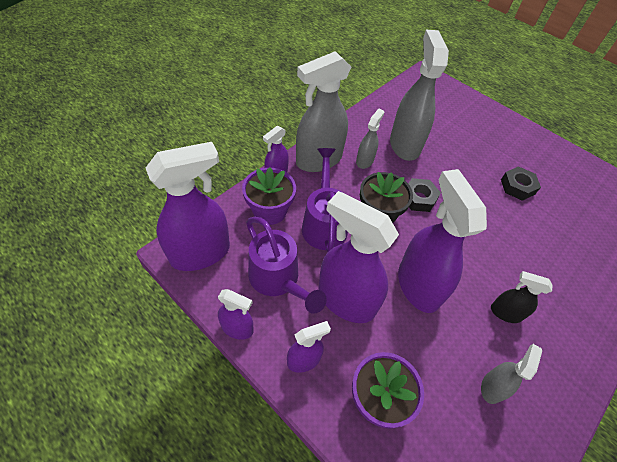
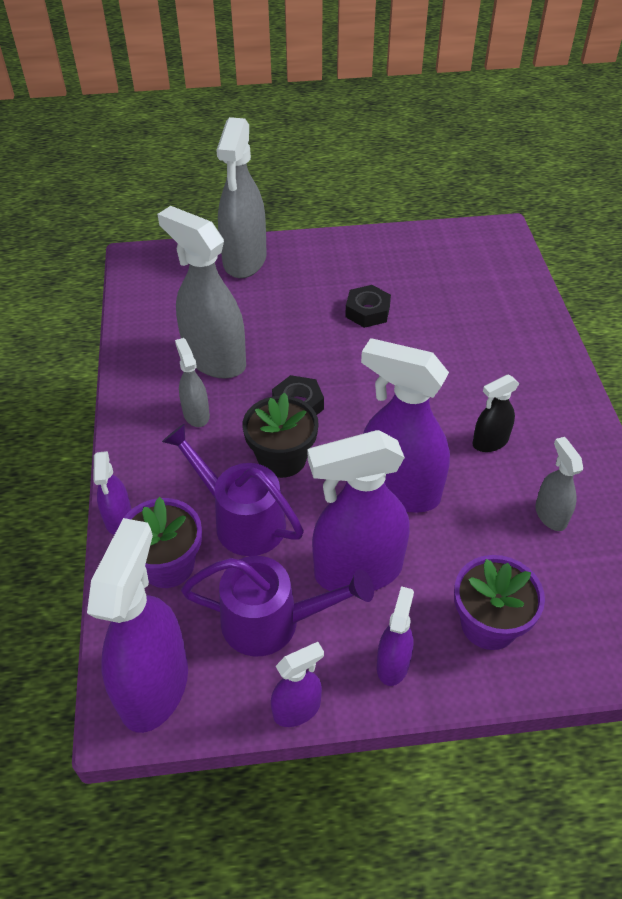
camera: 45 degrees left, 5 degrees down
(318, 160) = (145, 459): grey spray bottle -> grey spray bottle (244, 260)

